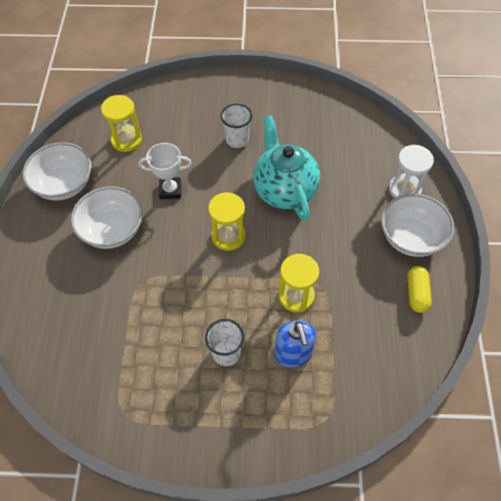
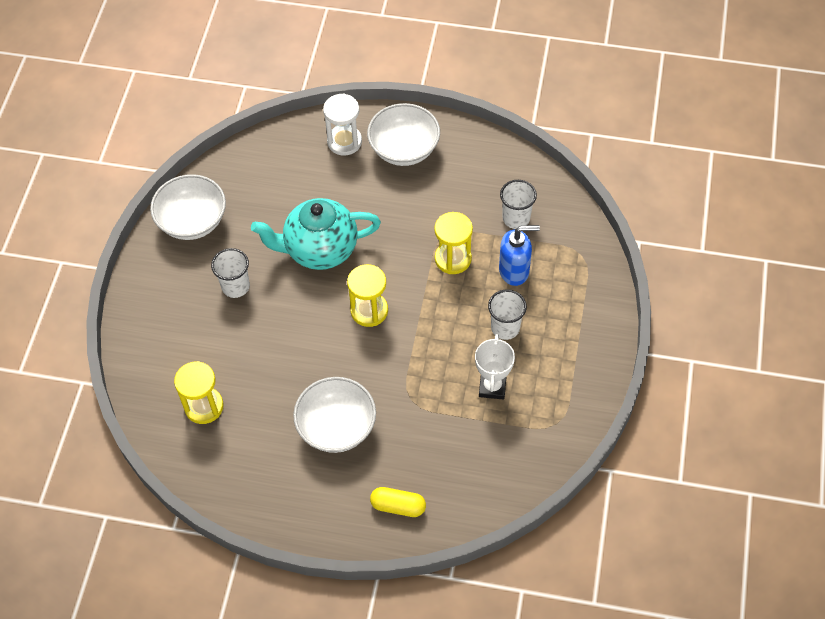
camera: 80 degrees left, 0 degrees up
(64, 185) = (257, 480): white bowl -> white bowl (192, 221)
(170, 190) = (293, 363): white trophy -> white trophy (492, 387)
(357, 348) = (516, 218): none -> white cup
(416, 293) = (467, 159): yellow capsule -> yellow capsule (398, 506)

